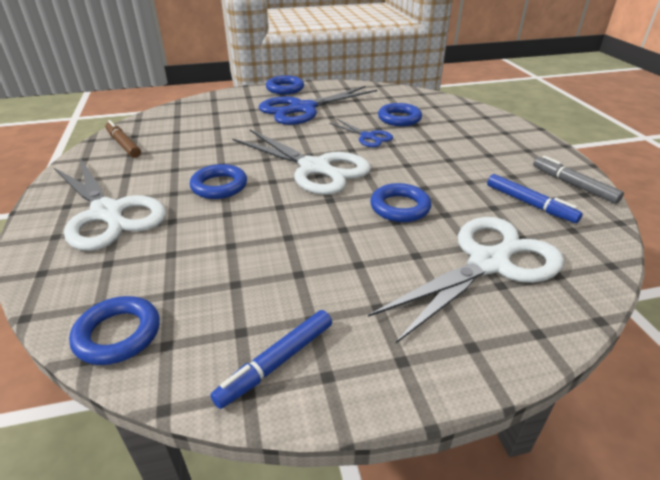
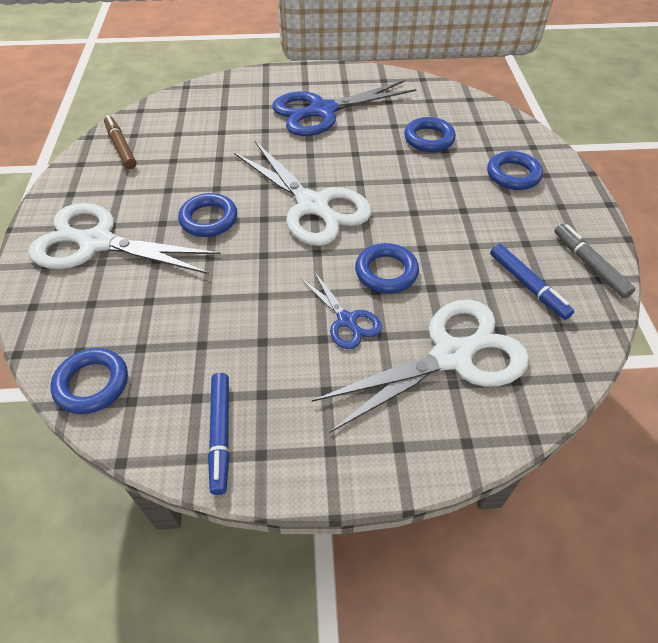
camera: 10 degrees right, 15 degrees up
(108, 214) = (96, 242): white scissors -> white scissors turned 135 degrees clockwise
(277, 363) = (221, 434): blue marker -> blue marker turned 60 degrees counterclockwise
(285, 88) = (310, 74): blue ring -> blue ring (513, 175)
(368, 137) = (383, 165): blue scissors -> blue scissors (347, 321)

